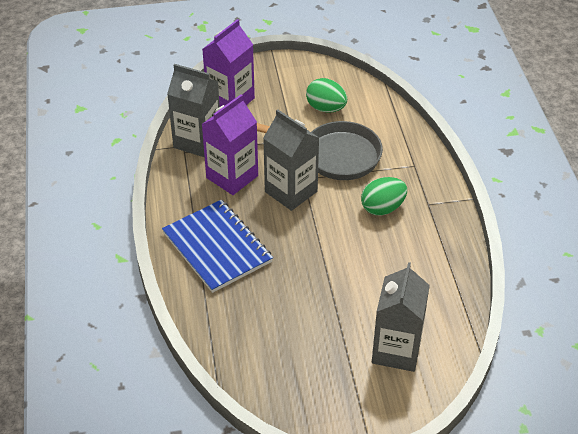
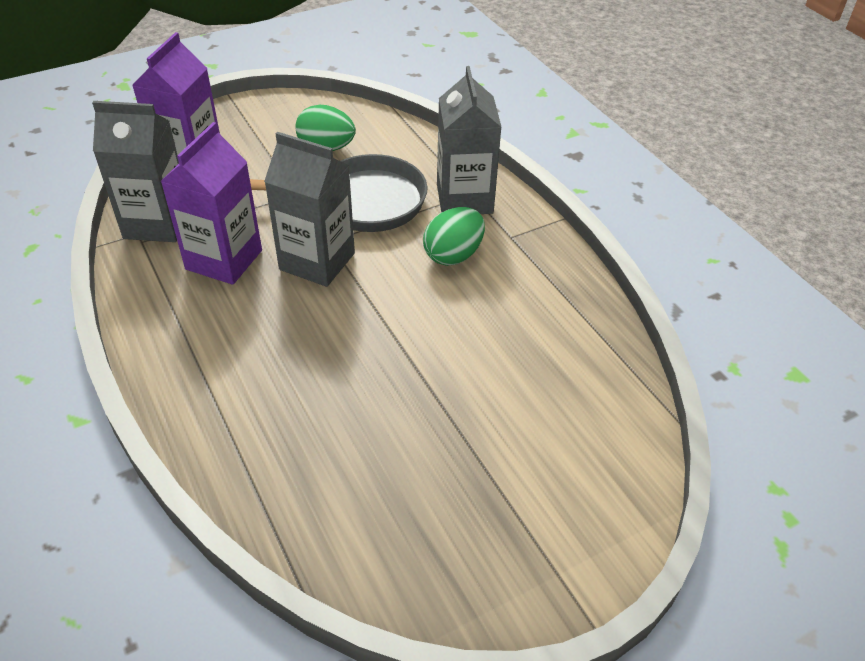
camera: 20 degrees left, 0 degrees up
(217, 247) = (232, 365): blue notebook -> none
(396, 350) = (561, 450): grey carton -> grey carton (464, 199)

